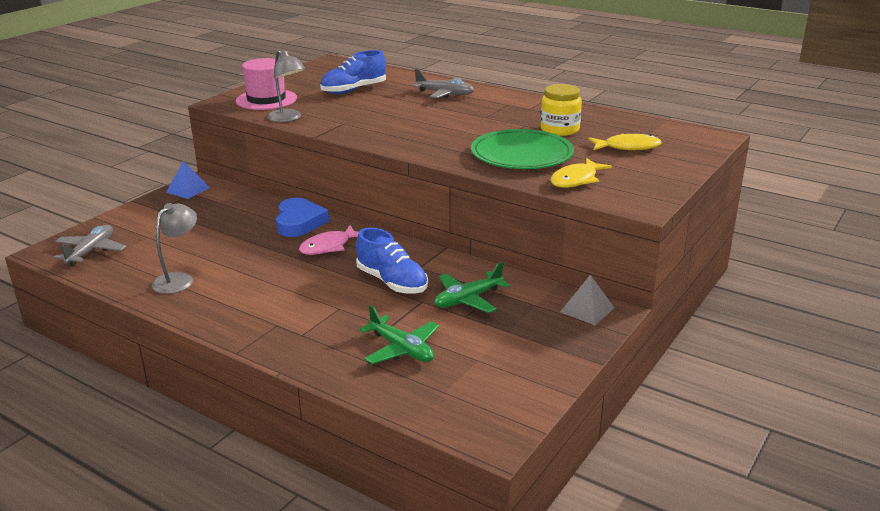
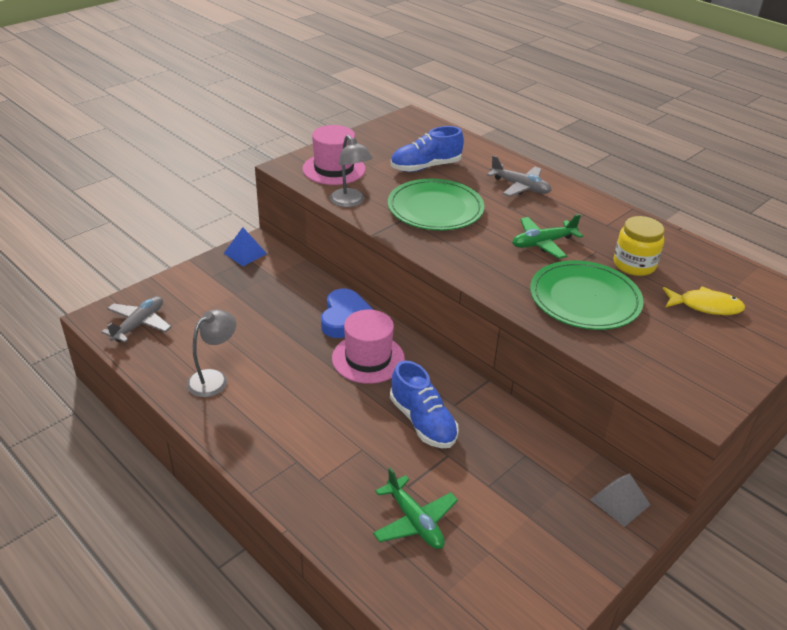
camera: 10 degrees right, 10 degrees up
(328, 246) = (368, 358): pink fish -> pink hat
(370, 115) = (435, 209): none -> green plate
(468, 299) = (496, 462): green plane -> green plane (543, 243)
(576, 180) = (637, 351): yellow fish -> none

